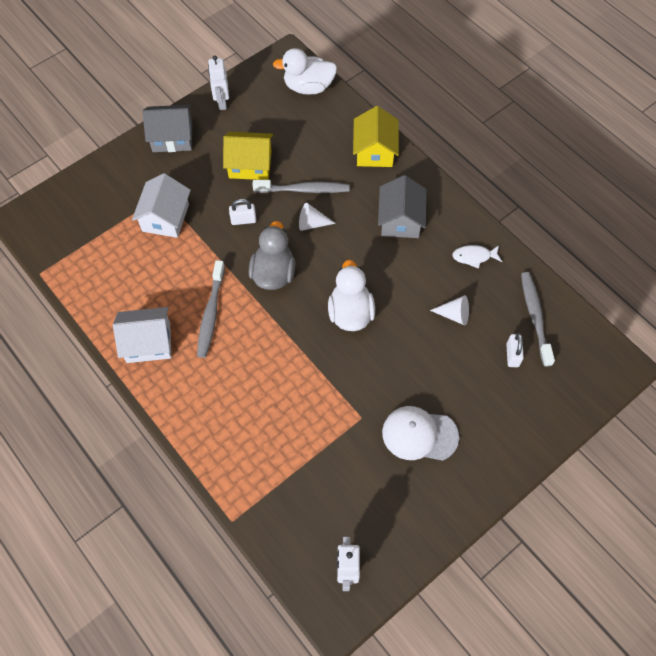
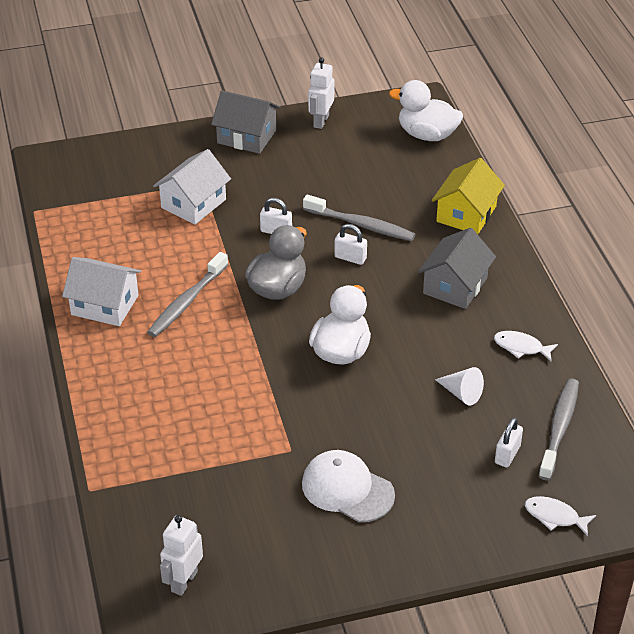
camera: 25 degrees right, 20 degrees down
(250, 164) = (315, 185): yellow house -> none
(312, 223) = (350, 258): white cone -> white padlock
(570, 394) = (554, 516): none -> white fish

